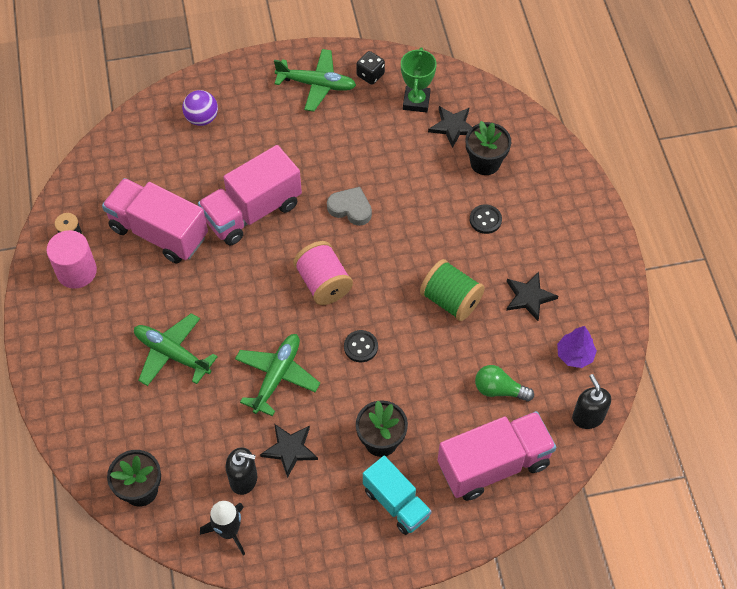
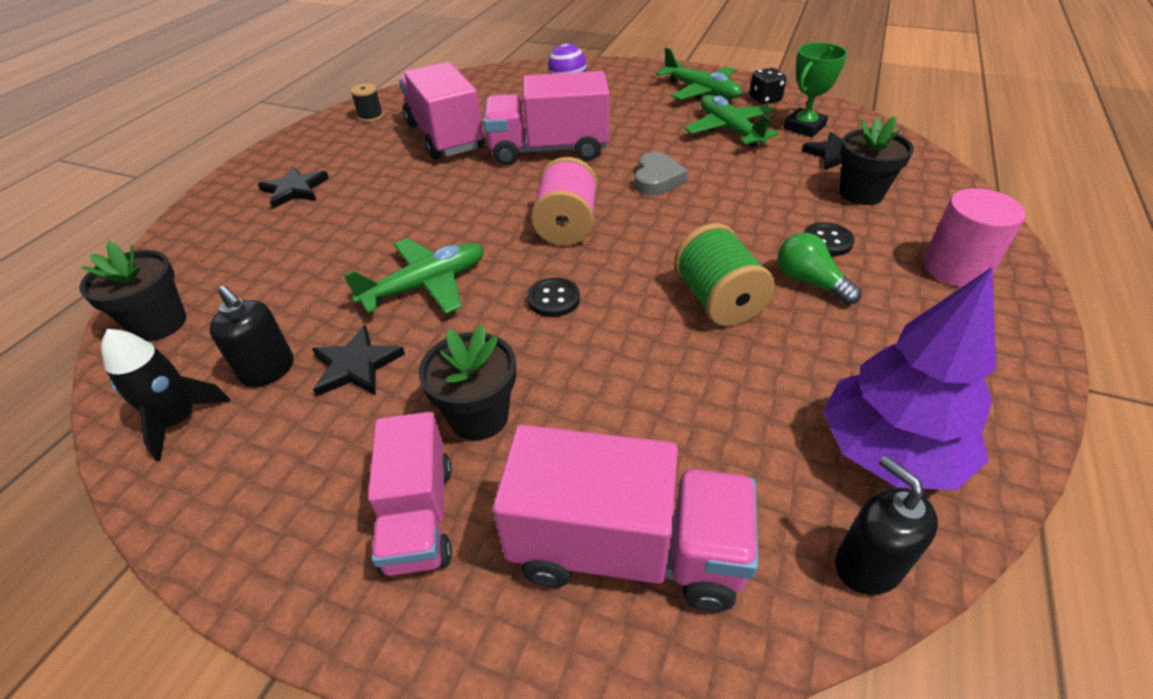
camera: 35 degrees right, 15 degrees down
(76, 271) = (344, 138): pink cylinder -> pink cylinder (956, 268)
(172, 354) = (346, 222): green plane -> green plane (729, 130)
(350, 208) = (657, 179): grey heart -> grey heart turned 45 degrees clockwise
(396, 503) = (418, 516): turquoise truck -> pink truck
(499, 390) = (717, 438): green light bulb -> green light bulb (810, 282)
(529, 297) = (845, 342): black star -> black star (295, 190)
(574, 355) = (889, 451): purple tree -> purple tree, size x1.88
(588, 416) = (867, 565): black soap dispenser -> black soap dispenser turned 45 degrees counterclockwise

